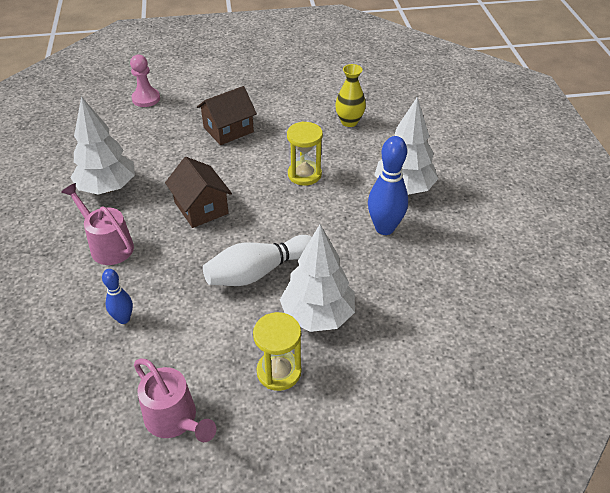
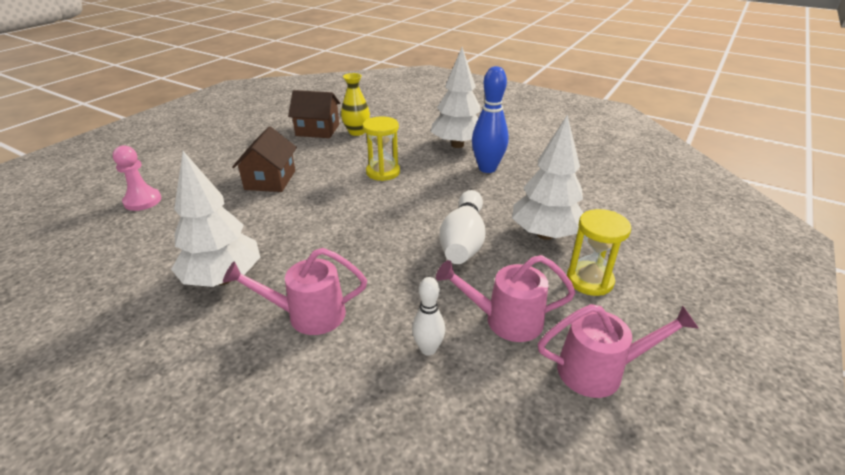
camera: 50 degrees left, 10 degrees down
(123, 319) = (428, 349): blue bowling pin -> white bowling pin
(184, 343) = (504, 320): none -> pink watering can
(201, 208) = (343, 235): brown house -> brown house (317, 130)

